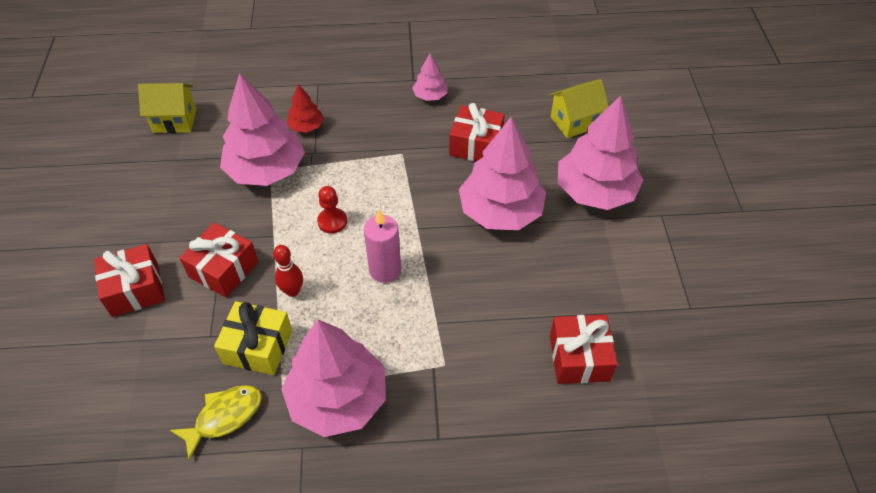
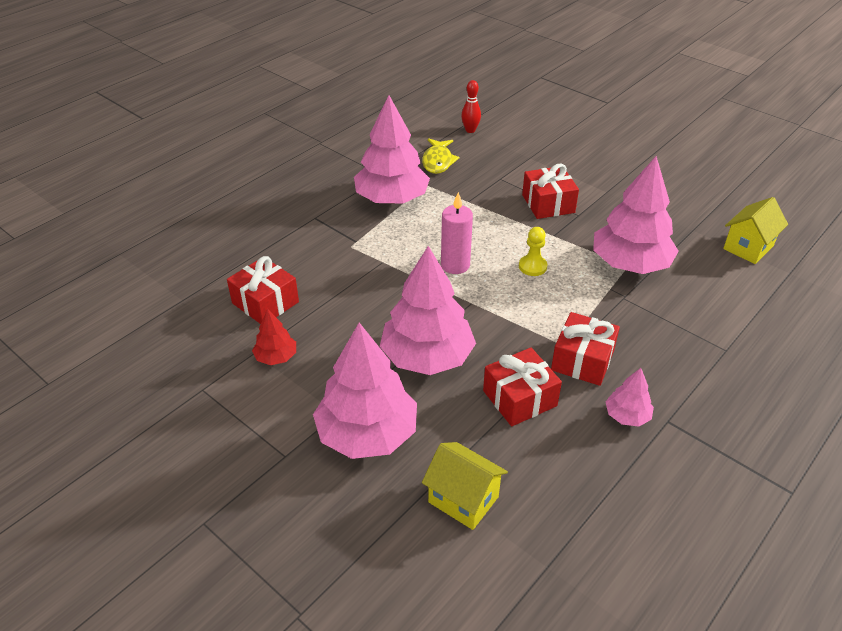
camera: 135 degrees right, 10 degrees down
(135, 290) = (574, 168): red gift -> red gift (582, 360)
(258, 347) = (467, 190): yellow gift -> none
(292, 291) = (492, 220): red bowling pin -> red bowling pin (470, 130)
(306, 126) = (665, 310): red tree -> red tree (276, 357)
(332, 221) = (532, 266): red pawn -> yellow pawn
(574, 122) = (463, 499): yellow house -> yellow house turned 75 degrees counterclockwise

